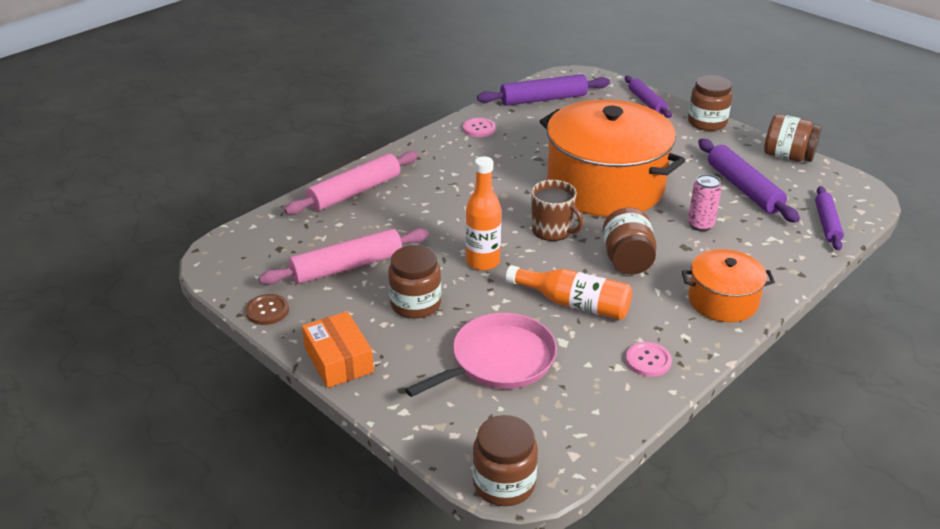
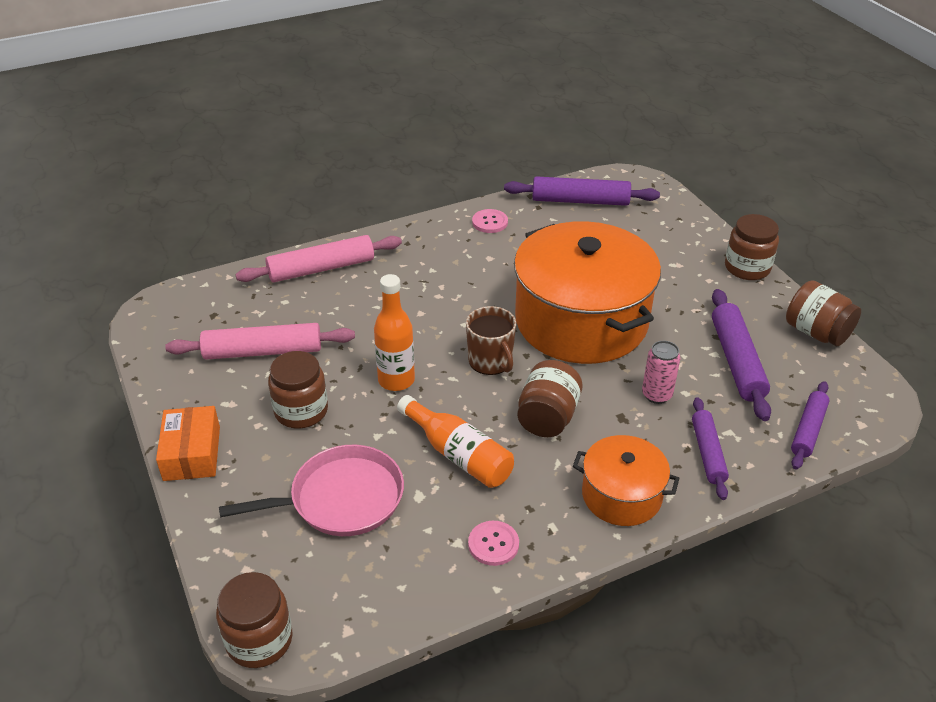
camera: 20 degrees right, 5 degrees up
(267, 311) = (161, 381): brown button -> none
(646, 102) = (693, 227): purple rolling pin -> purple rolling pin (708, 453)

